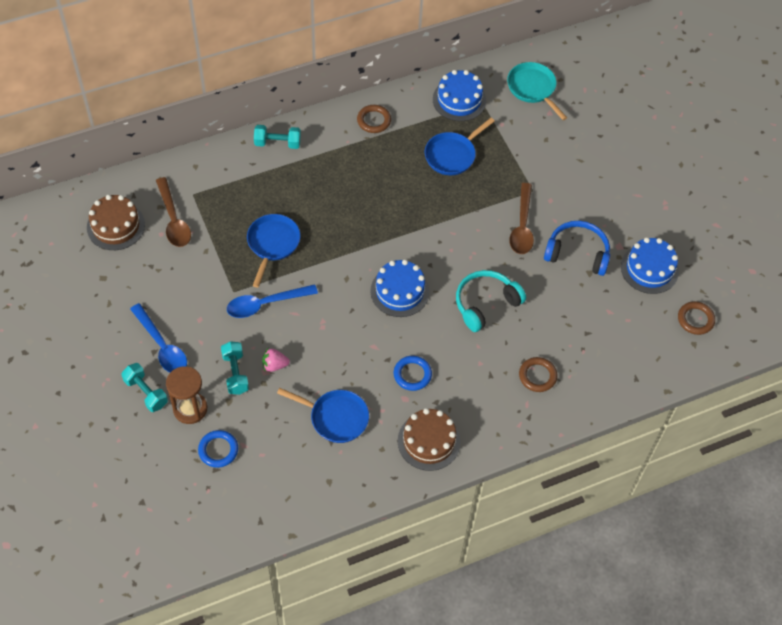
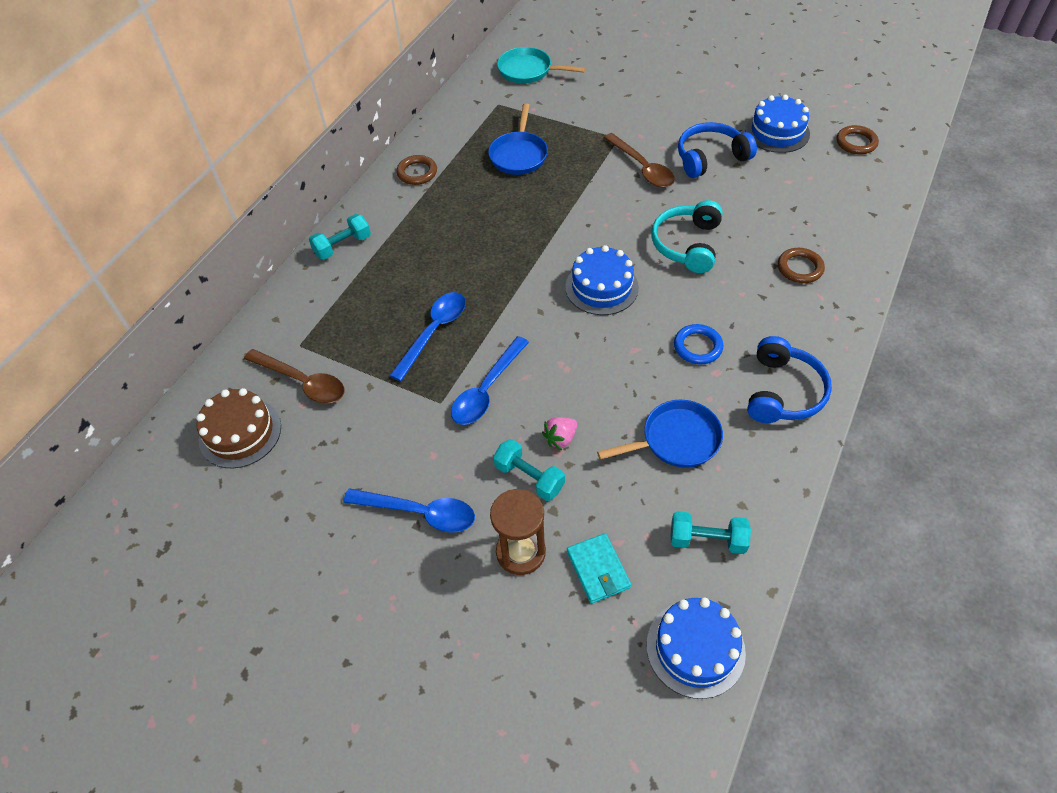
camera: 35 degrees left, 5 degrees down
(146, 392) = (453, 575): turquoise dumbbell -> turquoise dumbbell (707, 540)
(218, 450) = (598, 569): blue ring -> turquoise wallet
(272, 244) = (434, 332): blue pan -> blue spoon
(429, 441) = (783, 392): brown cake -> blue headphones
(459, 100) = (476, 113): blue cake -> blue cake (695, 648)

